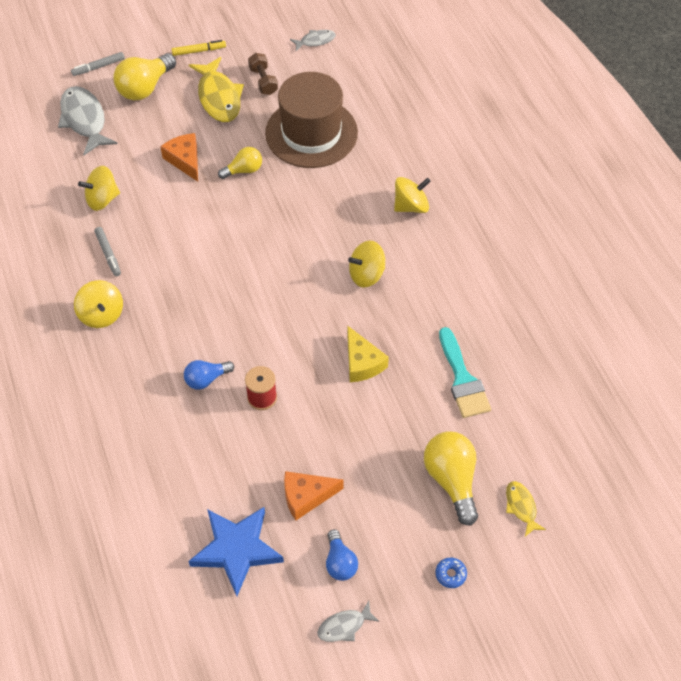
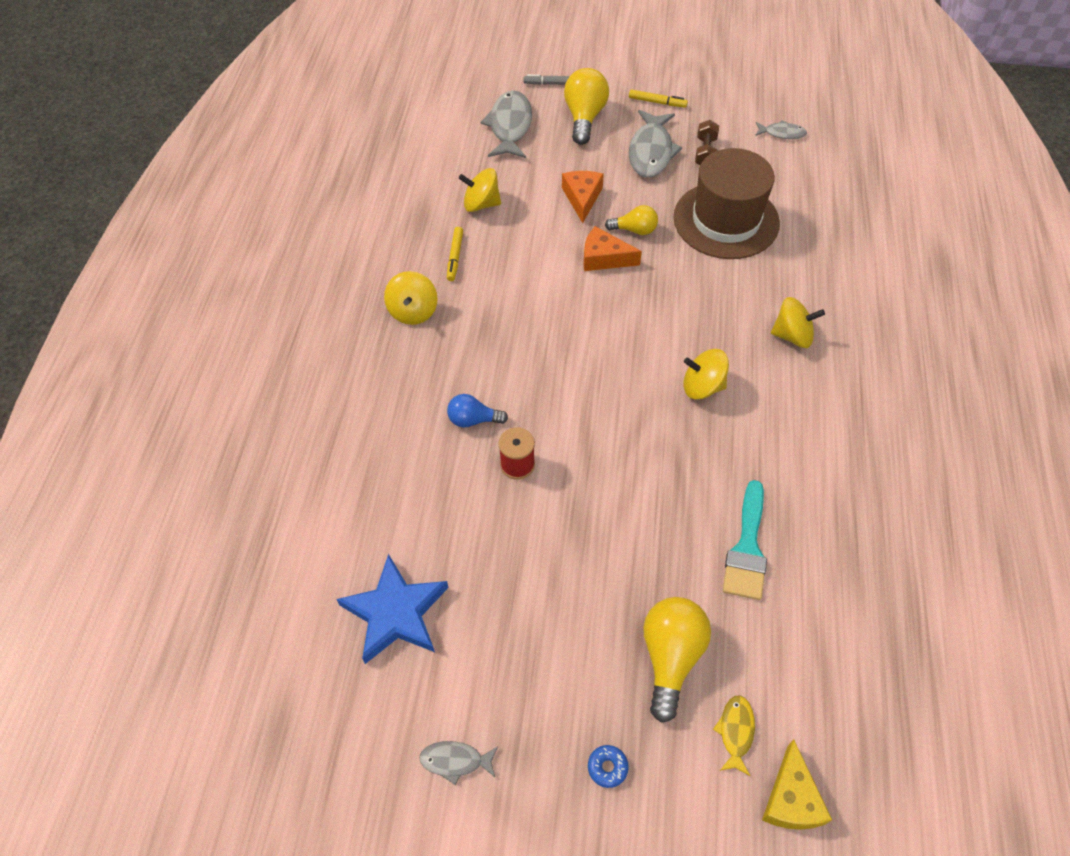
camera: 30 degrees right, 0 degrees up
(108, 254) = (455, 257): grey marker -> yellow marker
(145, 88) = (584, 117): yellow light bulb -> yellow light bulb turned 120 degrees clockwise
(219, 97) = (651, 152): yellow fish -> grey fish
(306, 497) = (500, 593): orange cheese -> orange cheese (604, 258)
(340, 562) = (493, 685): blue light bulb -> none
(362, 362) = (644, 477): yellow cheese -> yellow cheese (791, 799)

